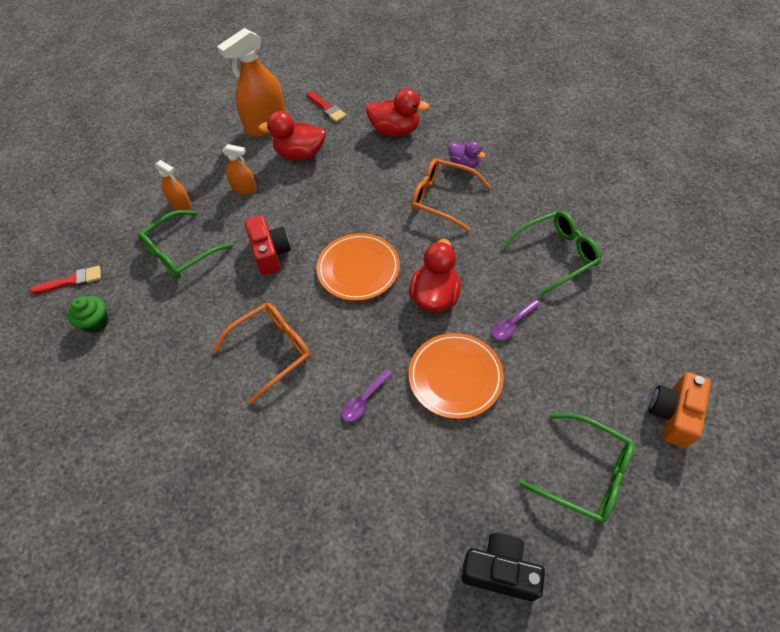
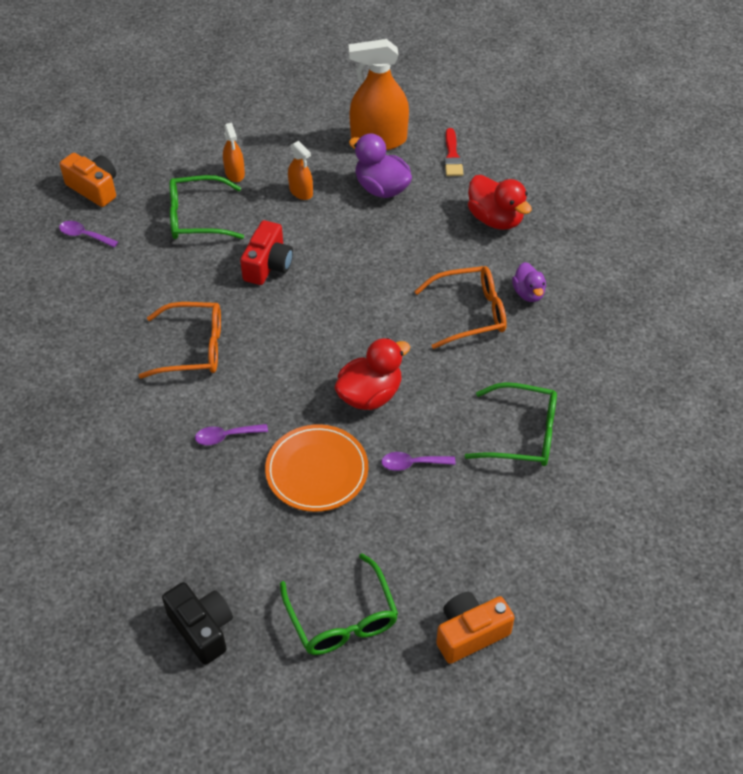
camera: 35 degrees right, 5 degrees down
(71, 281) = (94, 188): red brush -> orange camera
(96, 322) = (84, 235): green cupcake -> purple spoon
(300, 154) = (381, 188): red duck -> purple duck
(358, 269) = (328, 327): orange plate -> none
(442, 198) = (470, 313): orange glasses -> orange glasses turned 105 degrees clockwise

